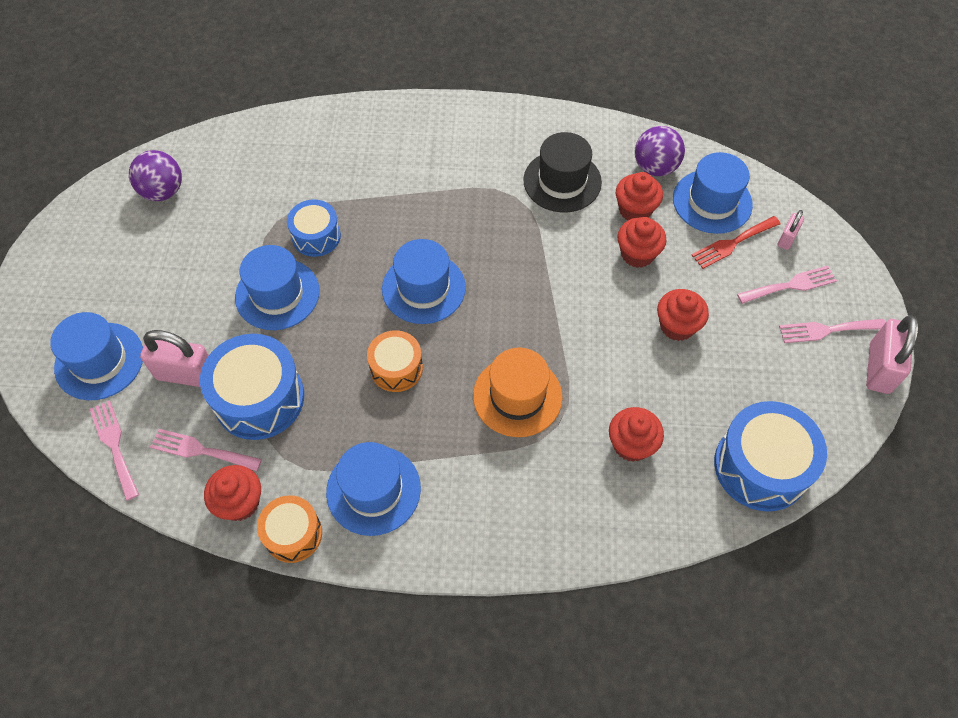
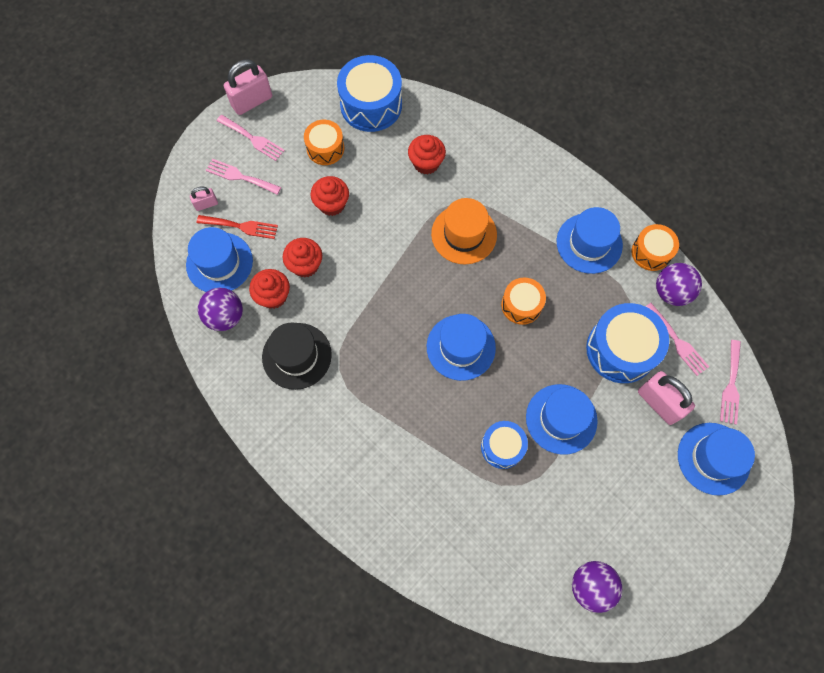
camera: 140 degrees left, 10 degrees up
(240, 502) = (671, 292): red cupcake -> purple ball
(748, 377) = (325, 148): none -> orange drum

